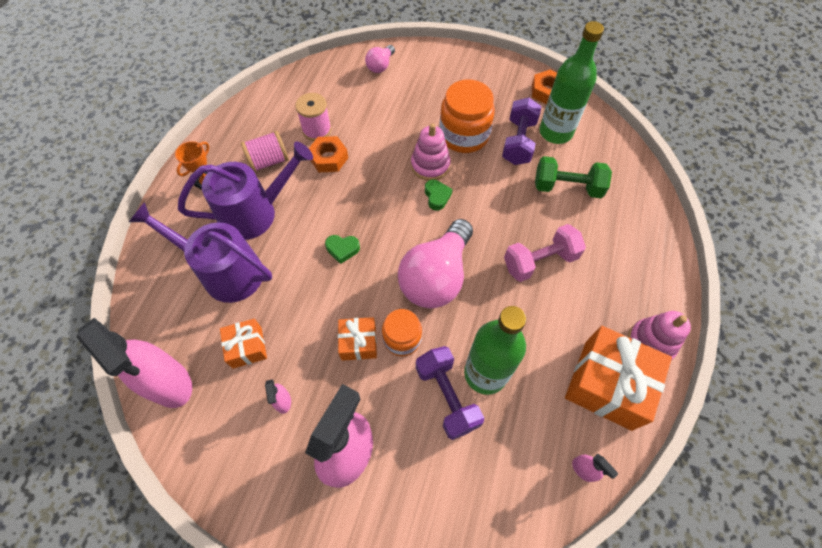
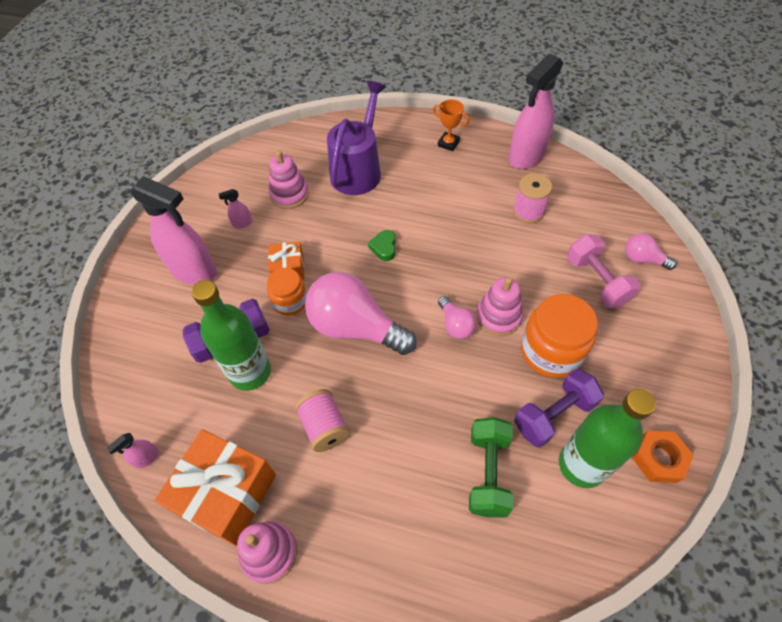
camera: 90 degrees right, 5 degrees down
(169, 383) = (264, 156): pink spray bottle -> pink spray bottle (526, 156)
(247, 347) = (289, 195): orange gift -> pink stacking toy
(256, 212) = (420, 180): purple watering can -> none
(268, 161) = (480, 180): pink spool -> pink spool (324, 427)
(328, 158) = (492, 225): orange nut -> none
(437, 196) = (455, 325): green heart -> pink light bulb
(518, 142) = (554, 415): purple dumbbell -> purple dumbbell turned 45 degrees counterclockwise
(540, 261) = (376, 431): pink dumbbell -> pink dumbbell (596, 281)

